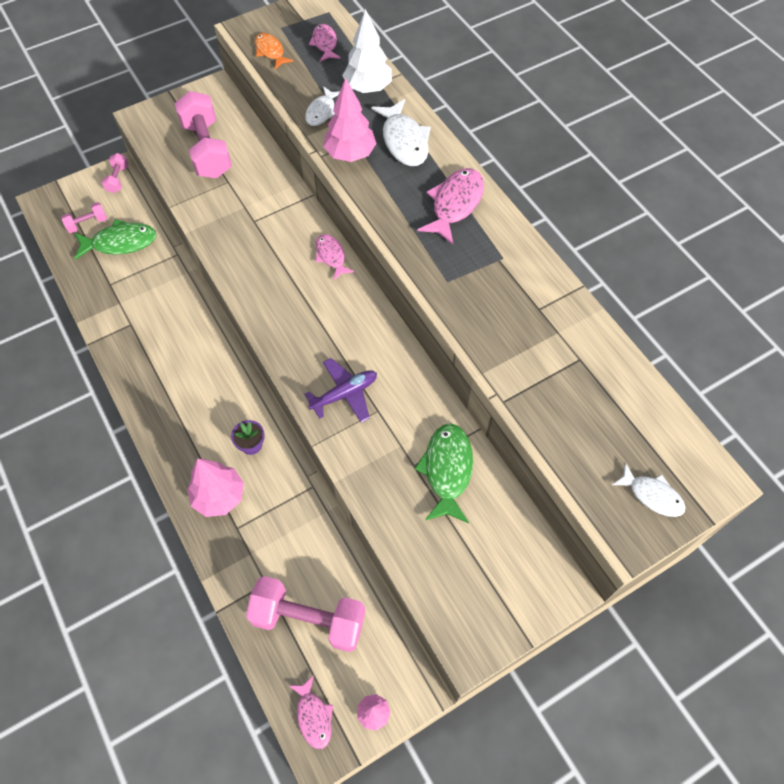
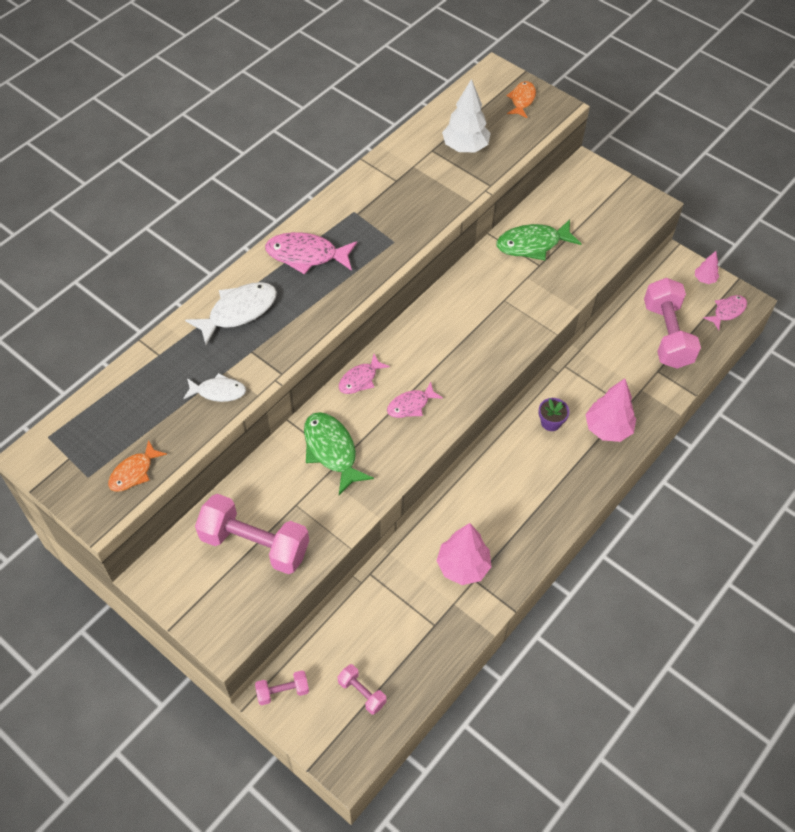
camera: 110 degrees left, 5 degrees down
(120, 243) = (376, 641): green fish -> green fish (332, 451)
(207, 149) = (255, 544): pink dumbbell -> pink dumbbell turned 60 degrees clockwise
(325, 44) = (107, 422): pink fish -> pink fish (411, 405)
(344, 394) = (500, 326): purple plane -> none
(350, 154) = (271, 349): pink tree -> pink tree (463, 566)
(368, 88) = (170, 362): white tree -> white tree (465, 147)
(652, 495) = (522, 100): white fish -> orange fish

